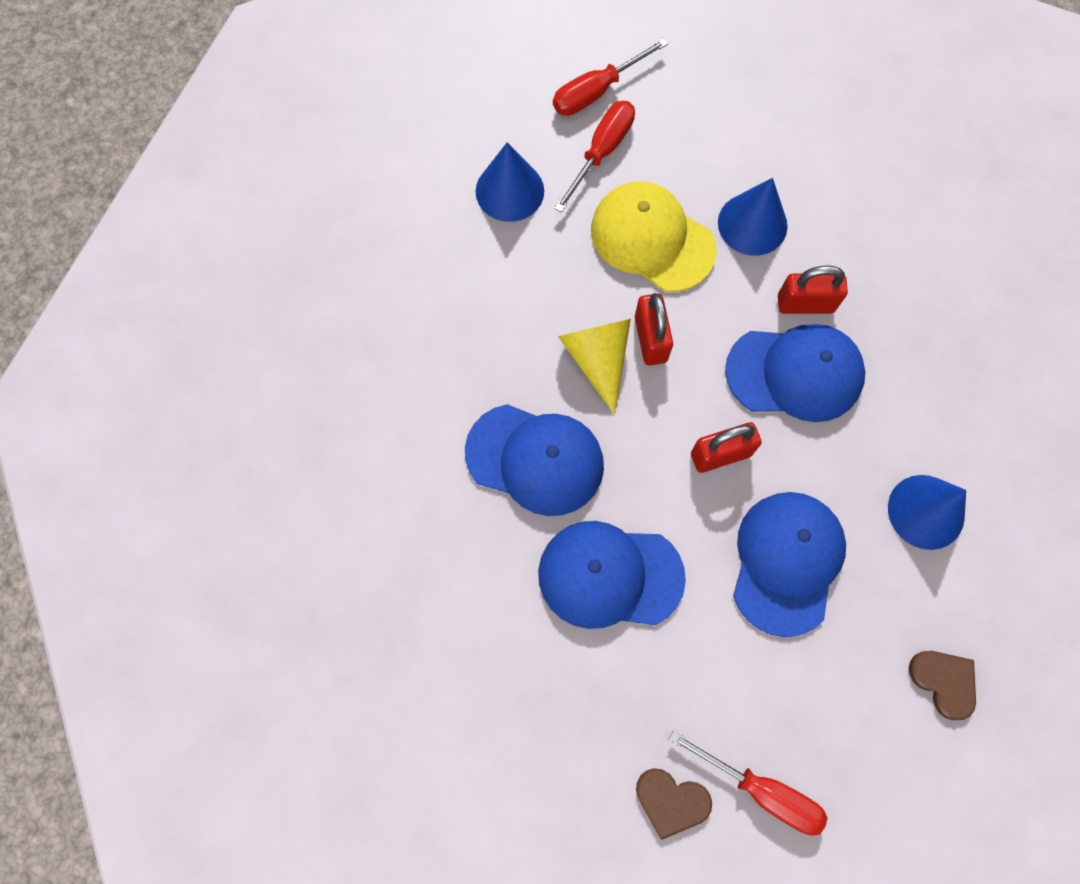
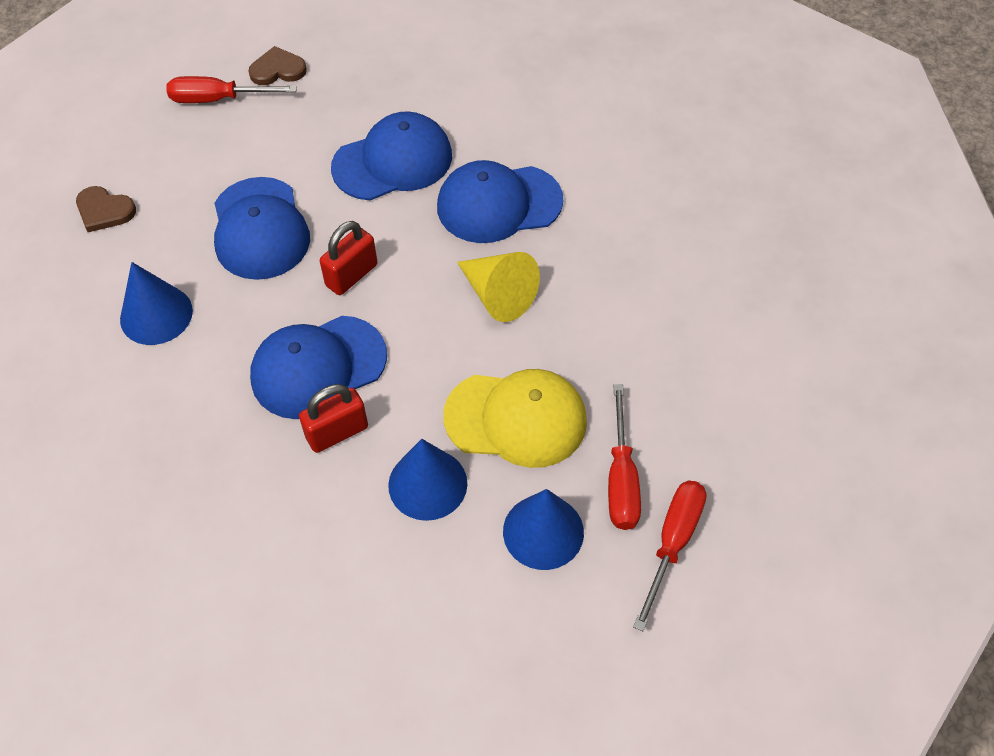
camera: 150 degrees right, 15 degrees down
(509, 191) = (678, 394): blue cone -> blue cone (543, 531)
(650, 339) = (462, 332): red padlock -> none

